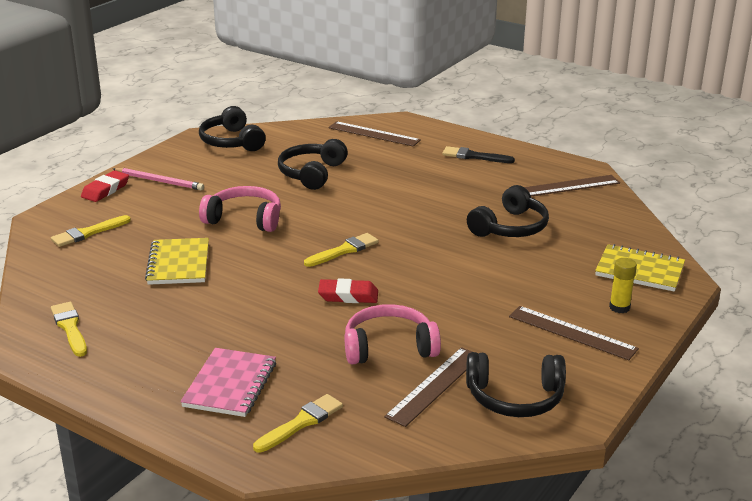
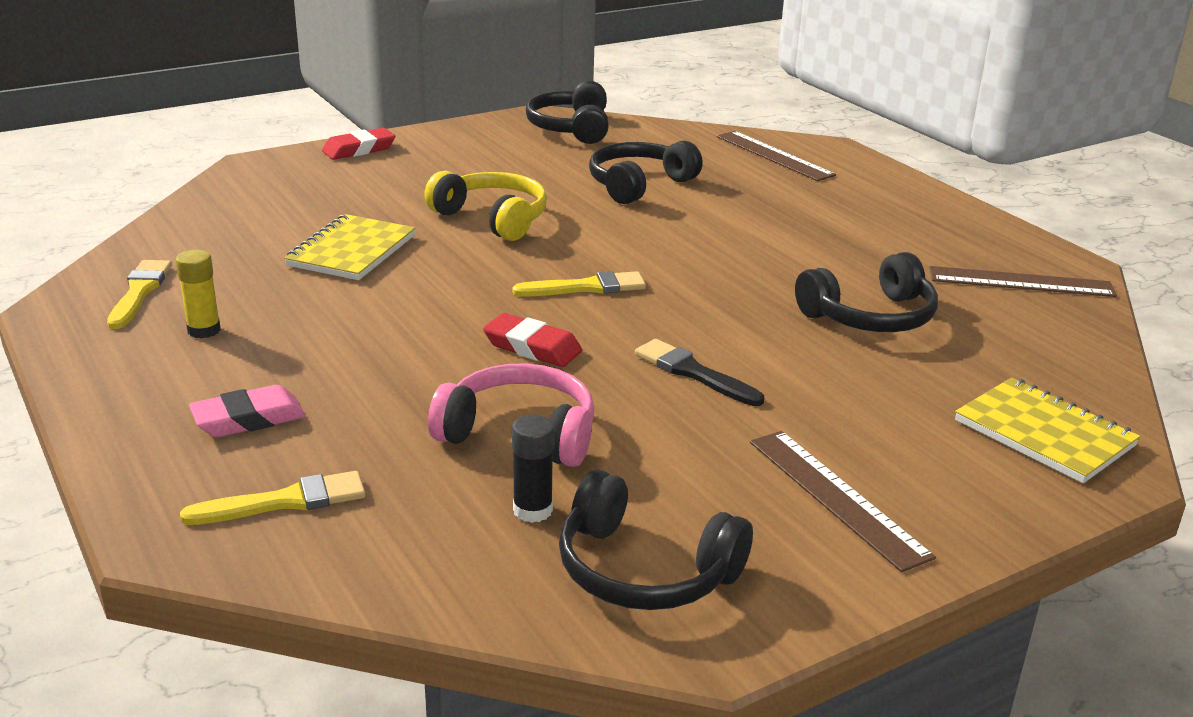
camera: 25 degrees right, 0 degrees up
(88, 233) = (285, 191): yellow brush -> none
(159, 181) = (433, 153): pink pencil -> none
(230, 385) = (248, 419): pink notebook -> pink eraser
(244, 219) = (492, 218): pink headphones -> yellow headphones
(434, 385) = (532, 510): brown ruler -> black glue stick
(474, 156) = (900, 212): black brush -> black brush (693, 373)
(619, 307) = (957, 481): yellow glue stick -> yellow glue stick (204, 330)

